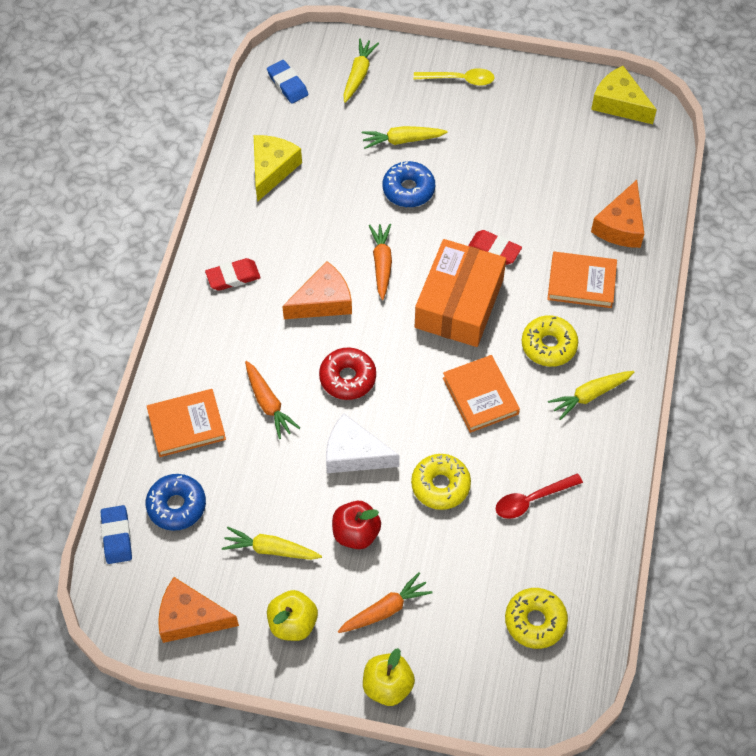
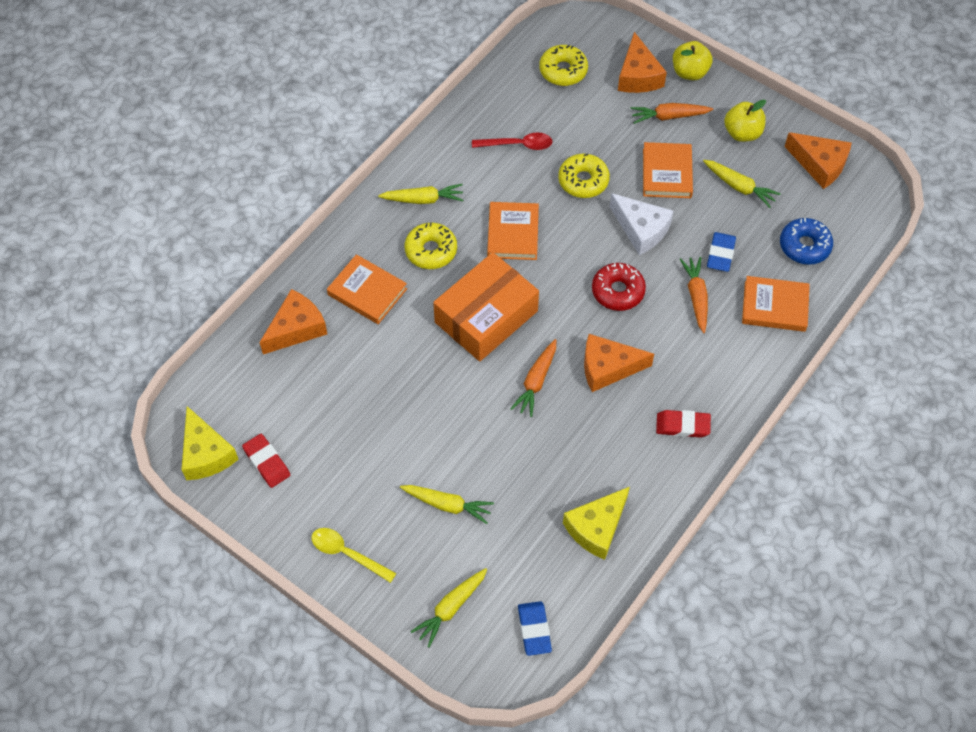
camera: 155 degrees left, 0 degrees up
(117, 536) = (861, 242): blue eraser -> blue eraser (720, 254)
(356, 533) = (667, 173): red apple -> orange book
(408, 189) = (471, 447): blue donut -> none
(446, 653) = (638, 76): none -> orange cheese
(494, 250) = (425, 353): red eraser -> red eraser (266, 462)

